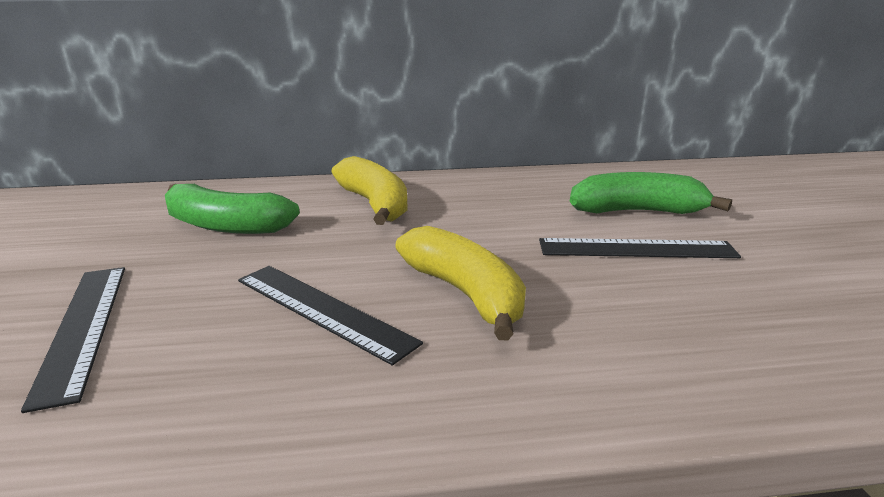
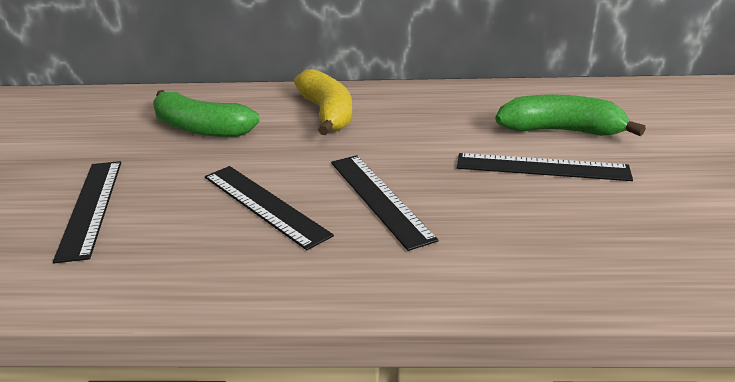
camera: 10 degrees right, 5 degrees up
(465, 293) = (379, 198): yellow banana -> black ruler

